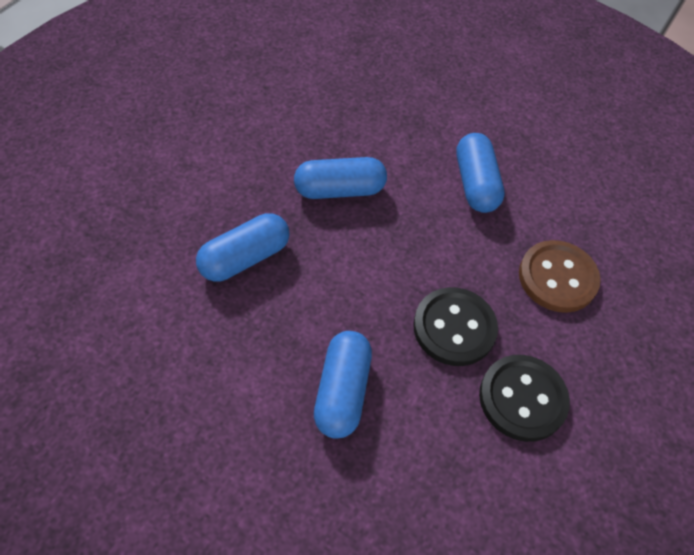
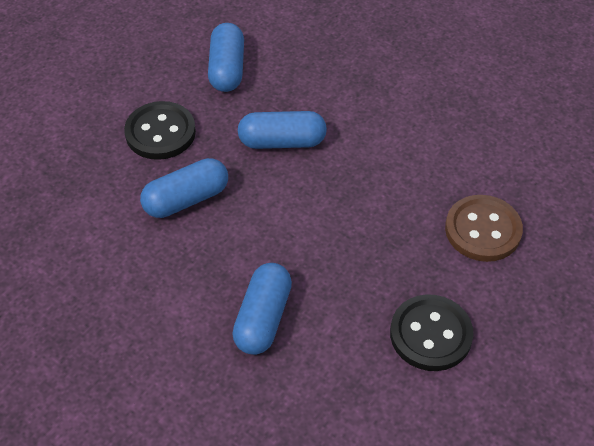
camera: 10 degrees right, 5 degrees down
(454, 328) = (375, 269): black button -> black button (160, 132)
(475, 184) = (415, 140): blue capsule -> blue capsule (227, 69)

